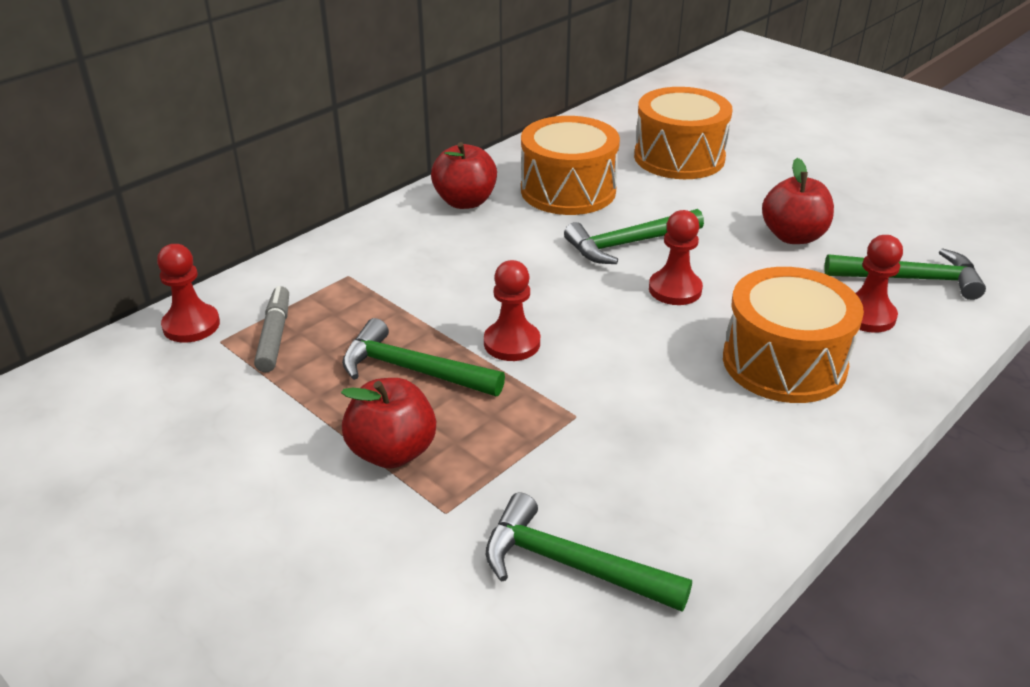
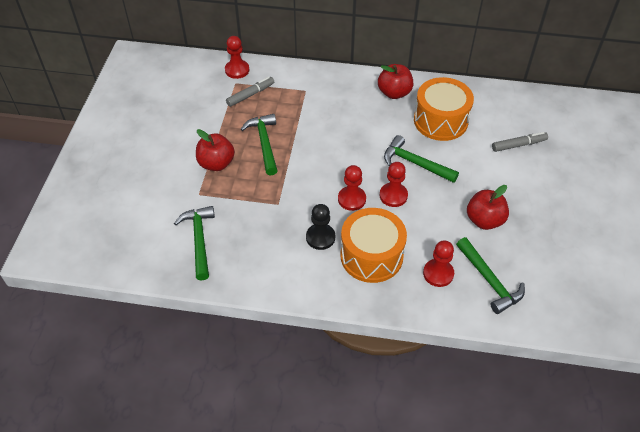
camera: 55 degrees right, 15 degrees up
(512, 343) = (306, 162): red pawn -> red pawn (351, 199)
(679, 157) = (518, 145): orange drum -> grey marker
(700, 399) = (320, 237): none -> black pawn

